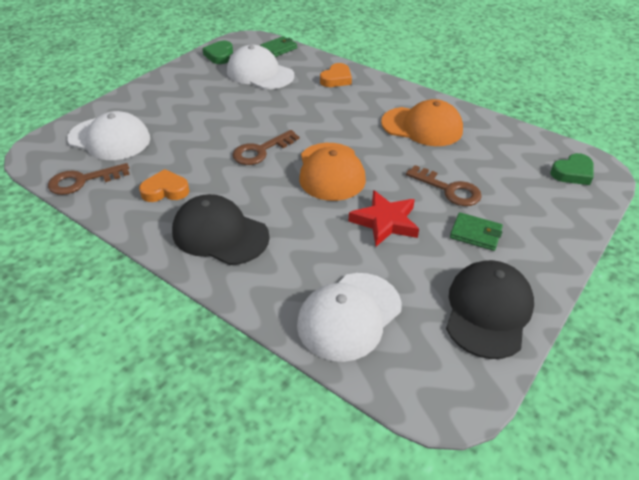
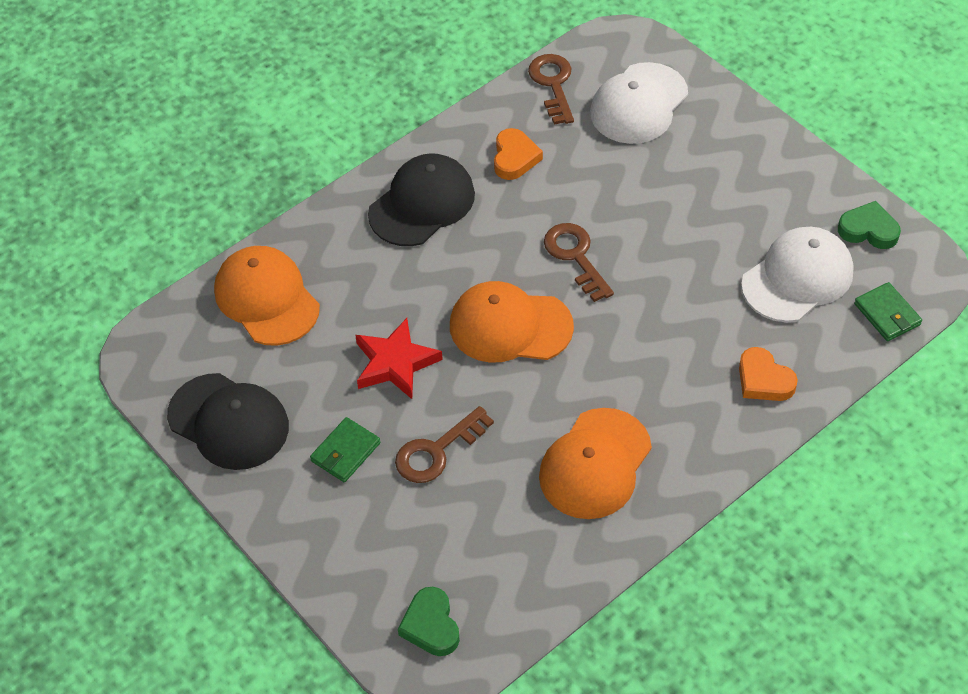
camera: 105 degrees right, 10 degrees up
(349, 316) = (266, 298): white cap -> orange cap

